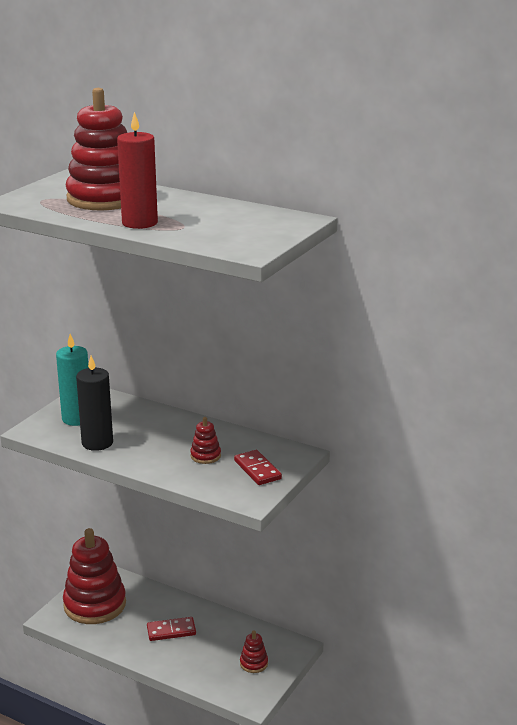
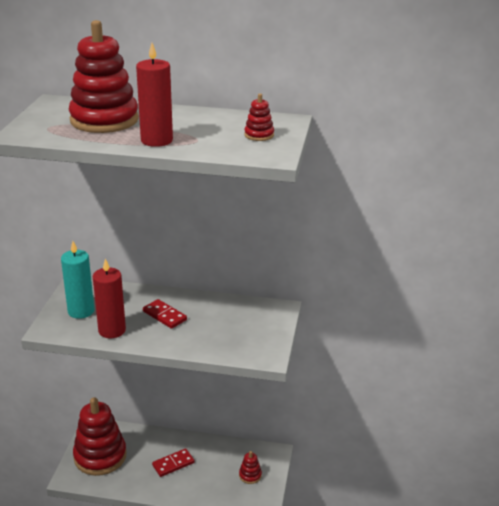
camera: 20 degrees left, 5 degrees up
(97, 443) = (112, 330): black candle -> red candle
(205, 456) = (209, 325): red stacking toy -> red stacking toy (259, 135)
(257, 470) = (257, 329): red domino -> red domino (164, 316)

